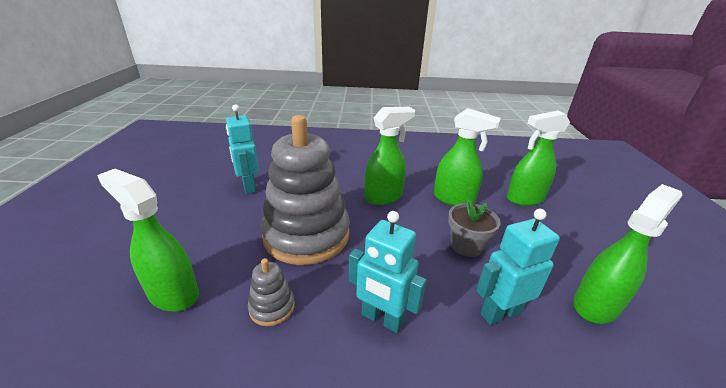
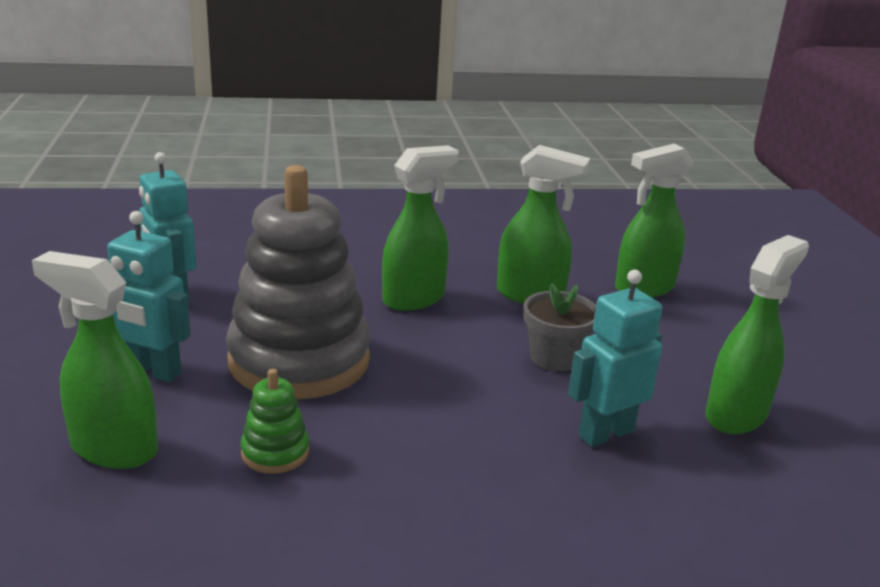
camera: 10 degrees left, 5 degrees down
(272, 307) = (275, 452): grey stacking toy -> green stacking toy
(382, 319) = (440, 452): turquoise robot -> turquoise robot (152, 372)

